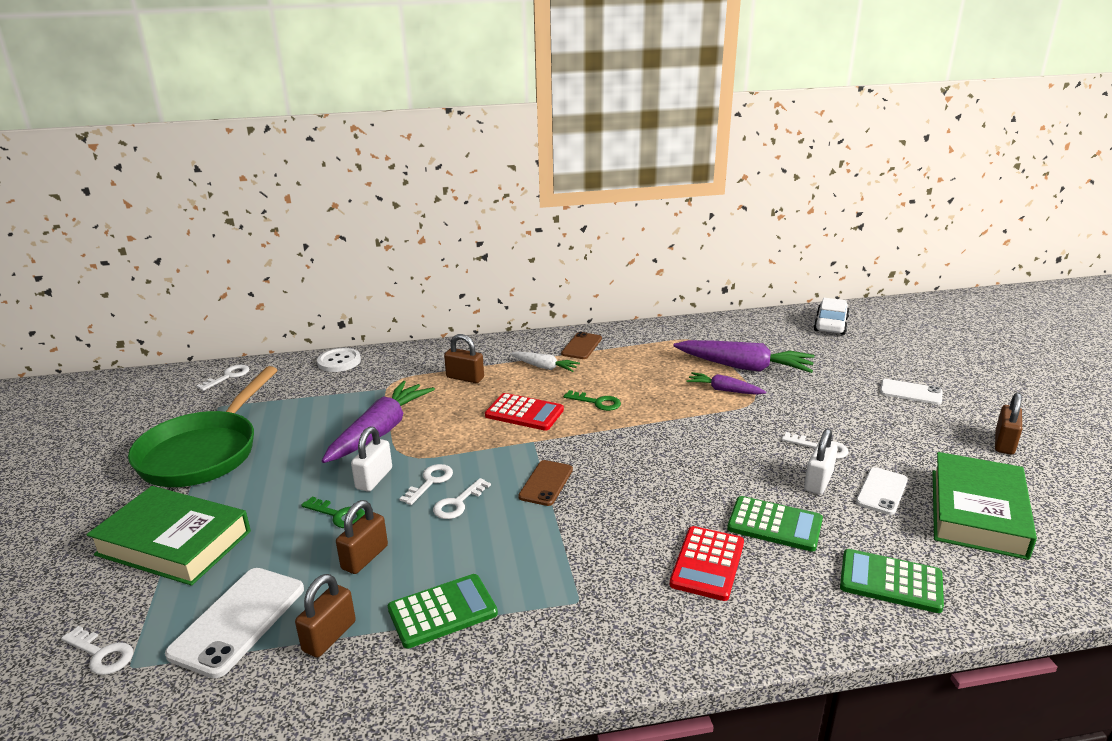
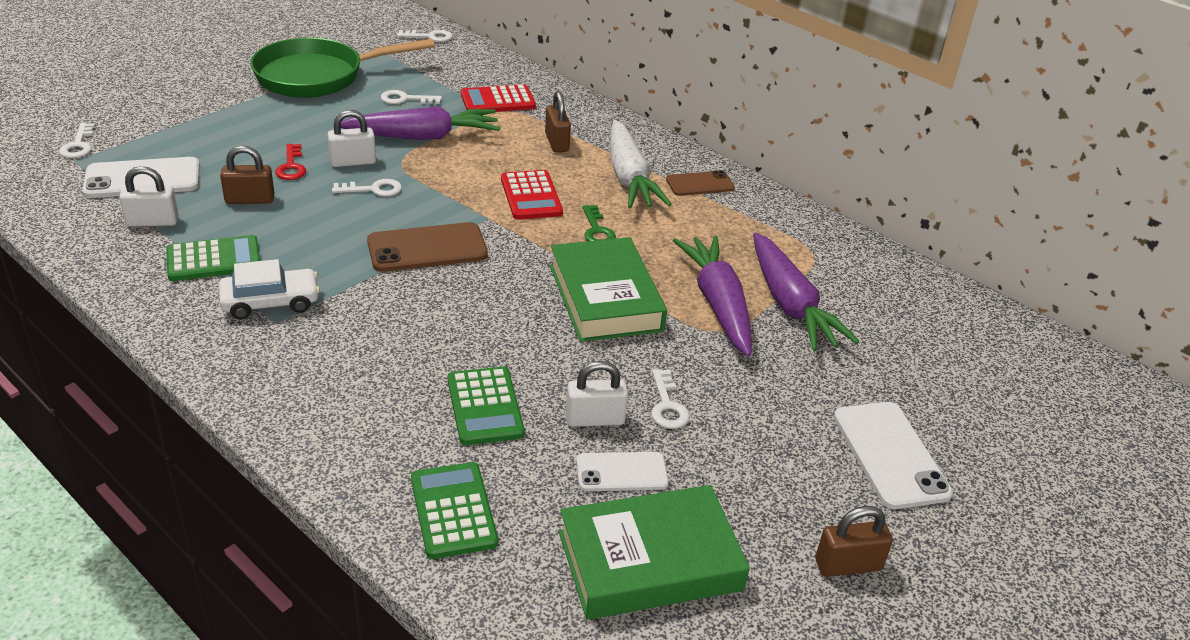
camera: 50 degrees right, 10 degrees up
(173, 543) = (203, 116): green book -> green book (605, 298)
(329, 636) = (152, 222): brown padlock -> white padlock
(339, 361) = (510, 72): white button -> none
(339, 515) = (291, 166): green key -> red key
(442, 611) = (214, 260): green calculator -> green calculator turned 45 degrees counterclockwise
(458, 503) = (356, 214): white key -> white key (405, 99)
(544, 367) = (629, 177): white carrot -> white carrot, size x1.85
(546, 483) = (427, 248): brown phone -> brown phone, size x1.59
(707, 563) = (384, 379): red calculator -> red calculator (498, 101)
(724, 390) = (718, 304): purple carrot -> purple carrot, size x1.85
(830, 324) = (997, 346): white car -> white car (270, 302)
(910, 392) = (890, 455): white phone -> white phone, size x1.59

